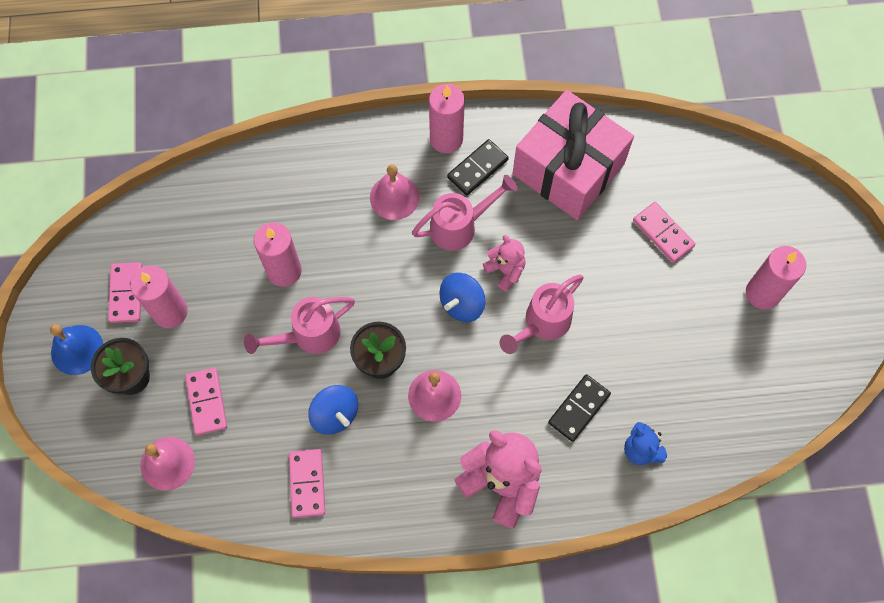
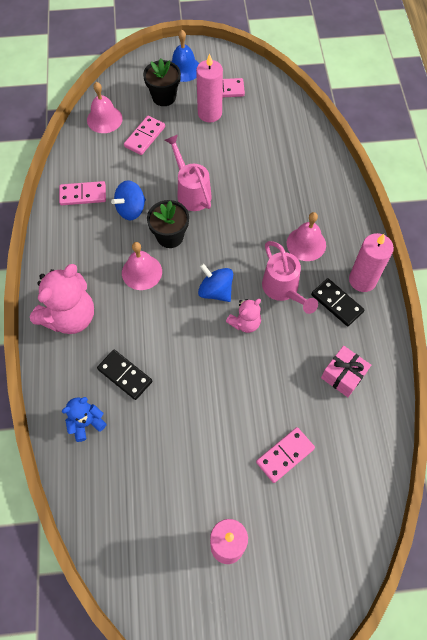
camera: 90 degrees right, 5 degrees down
(206, 402) = (144, 137): pink domino -> pink domino turned 45 degrees counterclockwise
(284, 271) = (241, 175): pink candle -> none
(542, 323) = (198, 350): pink watering can -> none
(568, 169) = (343, 375): pink gift -> pink gift, size x0.46

